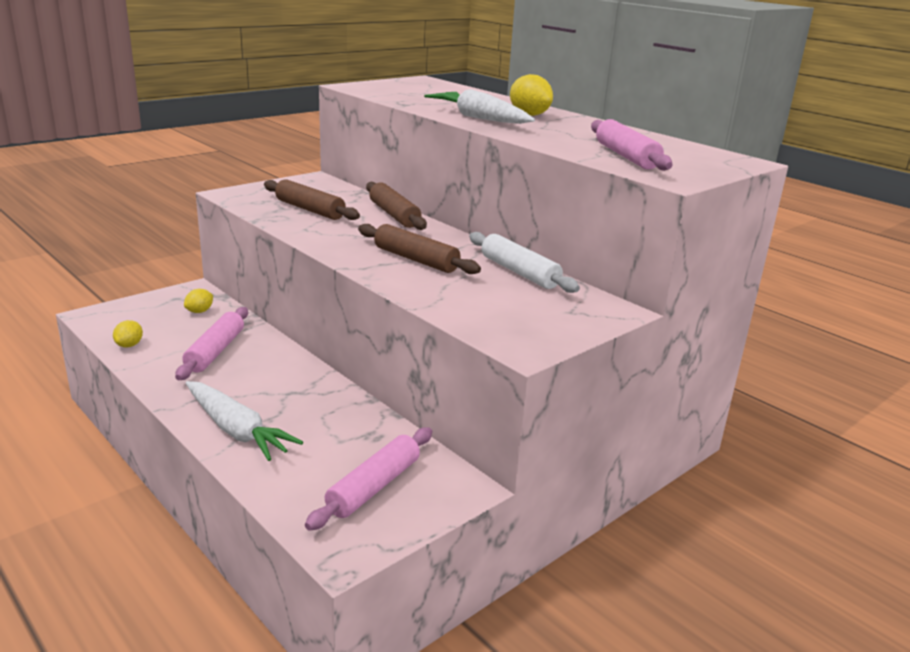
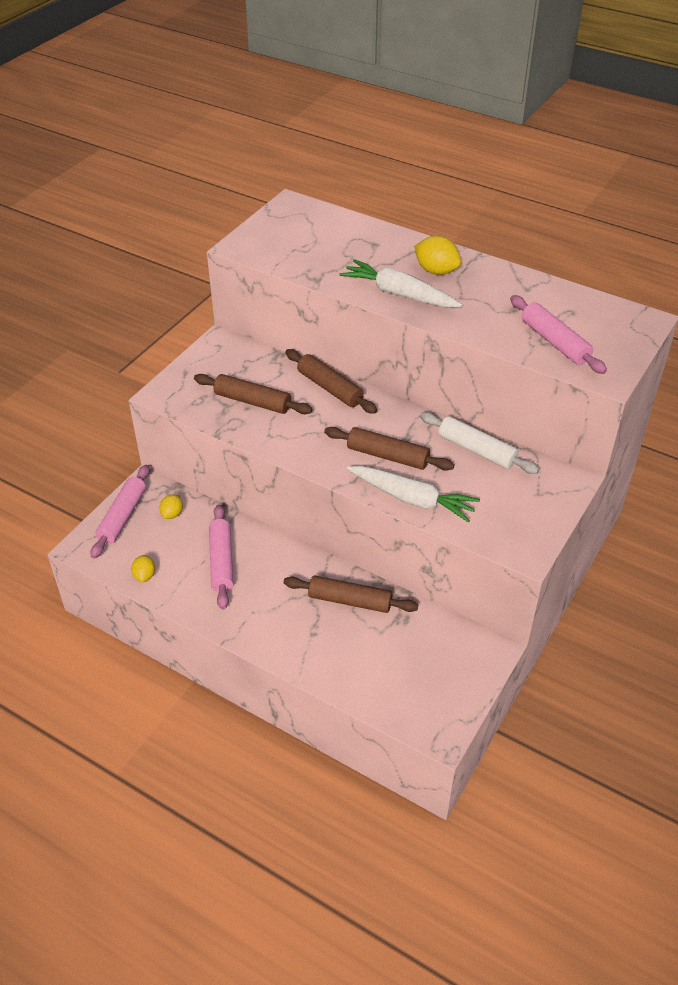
camera: 15 degrees left, 20 degrees up
(236, 430) = (298, 645): white carrot -> white carrot (412, 499)
(325, 408) = (350, 601): none -> brown rolling pin
(374, 487) = (430, 669): pink rolling pin -> pink rolling pin (122, 516)

